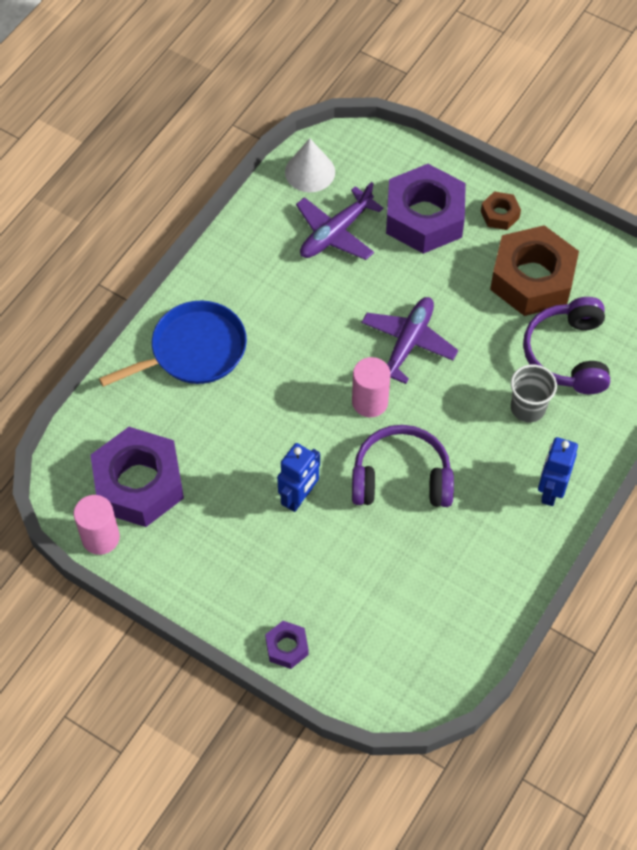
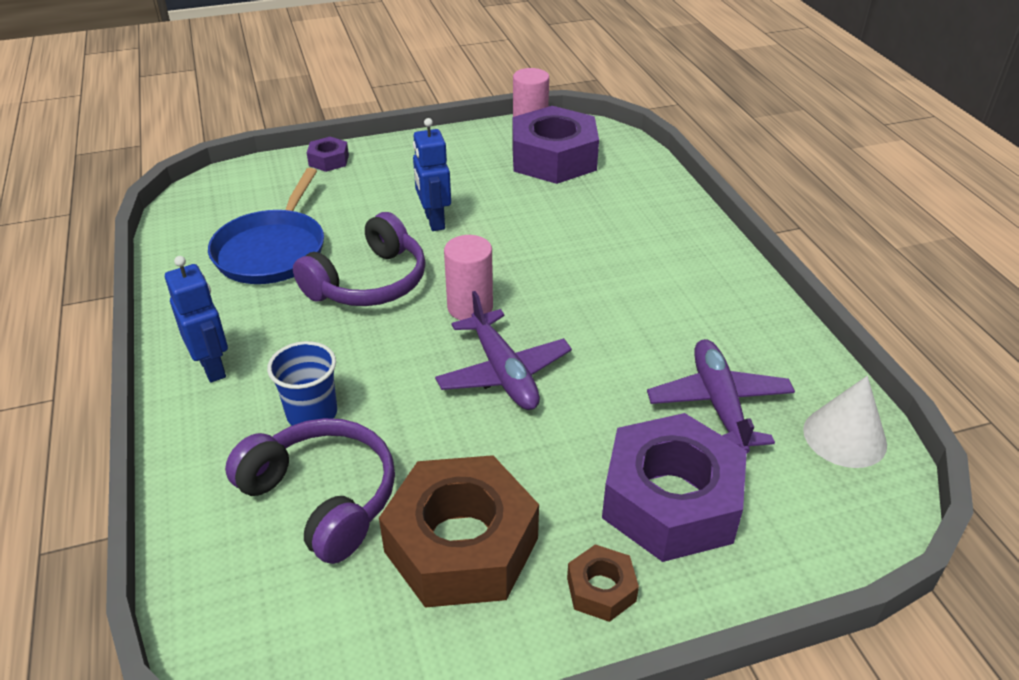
camera: 130 degrees right, 20 degrees down
(194, 350) = (657, 236): blue pan -> blue pan (272, 250)
(528, 408) = (312, 413): grey cup -> blue cup

